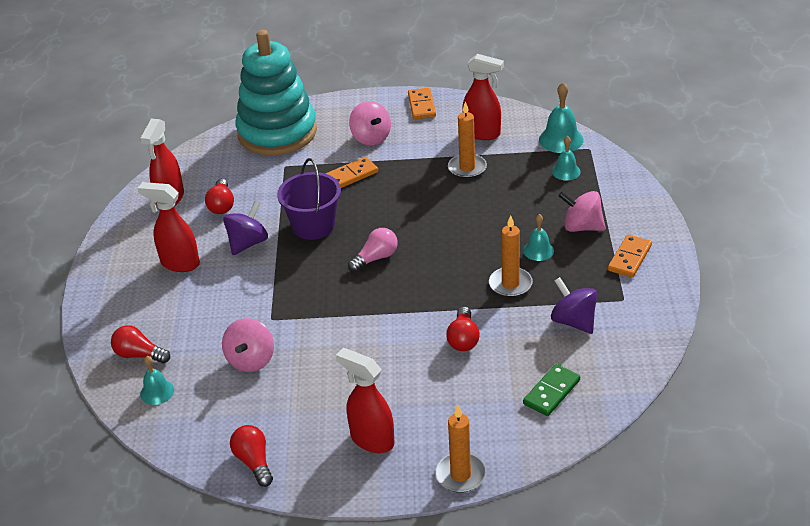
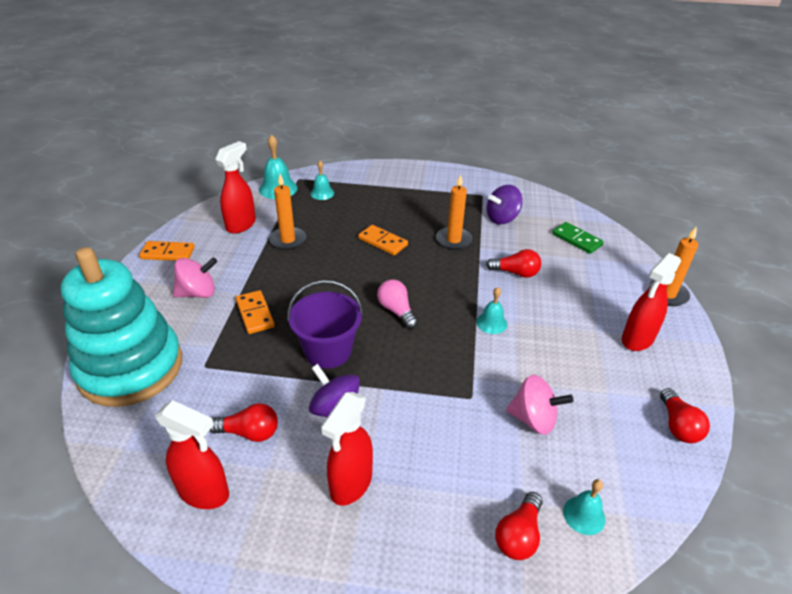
camera: 85 degrees left, 0 degrees up
(254, 462) = (678, 425): red light bulb -> red light bulb turned 75 degrees counterclockwise
(538, 250) = (416, 221): turquoise bell -> turquoise bell (491, 323)
(582, 227) = (395, 197): pink spinning top -> none
(629, 258) = (438, 185): orange domino -> orange domino (383, 242)

